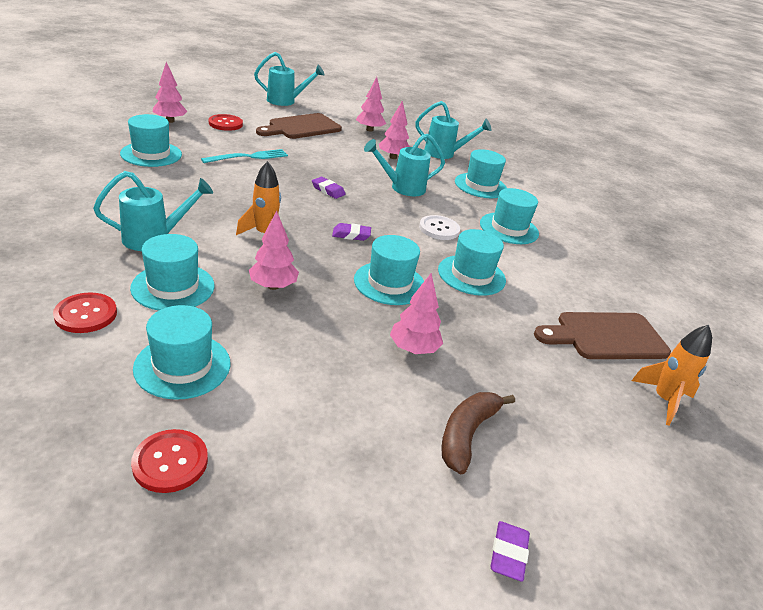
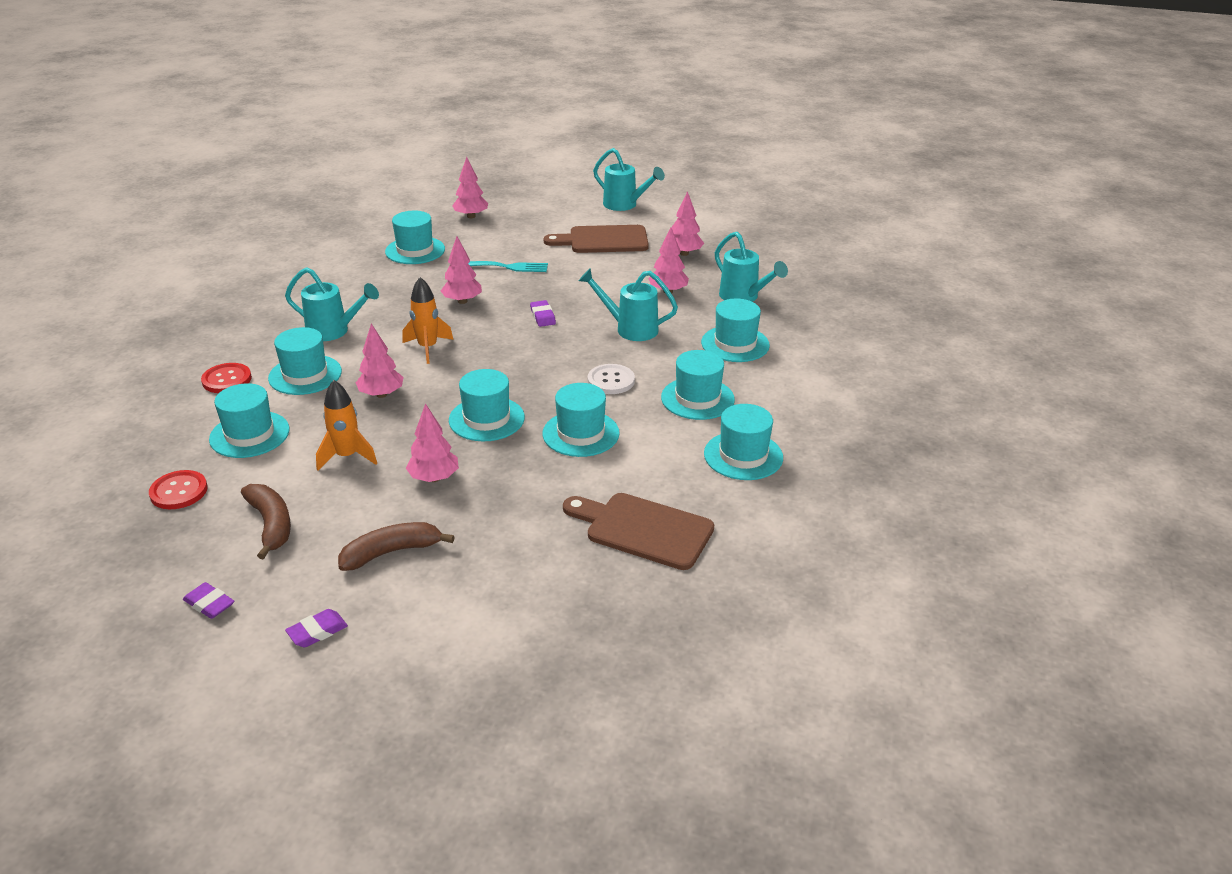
camera: 40 degrees right, 0 degrees up
(225, 124) = (523, 226): red button -> none
(247, 189) = (462, 301): none -> pink tree
(322, 456) = (271, 525): none -> brown banana
(351, 235) = (508, 366): purple eraser -> purple eraser (209, 604)
(586, 261) = (743, 456): none -> turquoise hat
(663, 400) = (615, 599): orange rocket -> orange rocket (347, 456)

